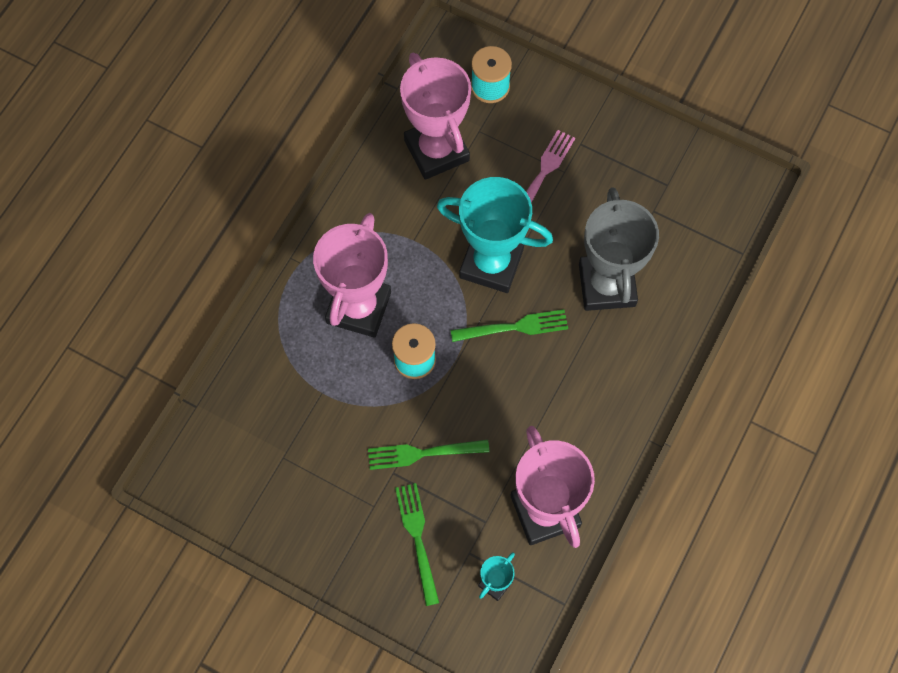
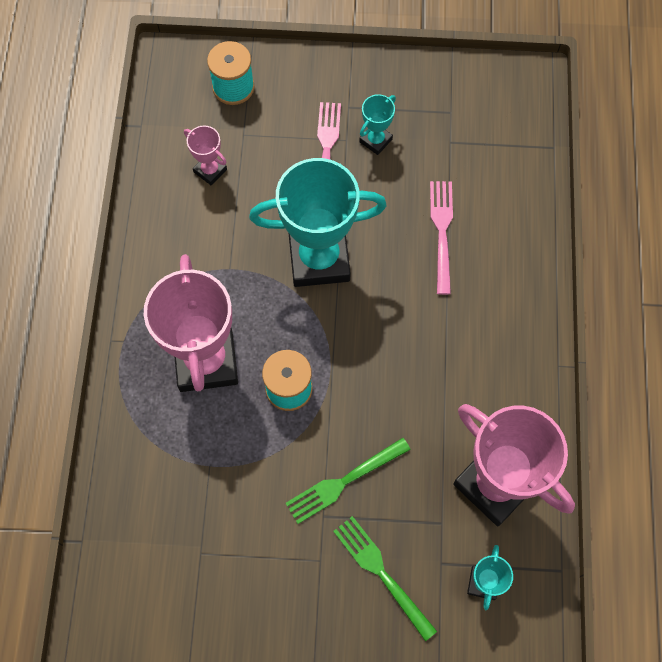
camera: 25 degrees left, 0 degrees up
(436, 150) = (210, 171): pink trophy -> pink trophy, size x0.45
(514, 327) = (372, 312): green fork -> none
(589, 183) = (375, 140): none -> turquoise trophy
(606, 285) = (442, 232): grey trophy -> pink fork

